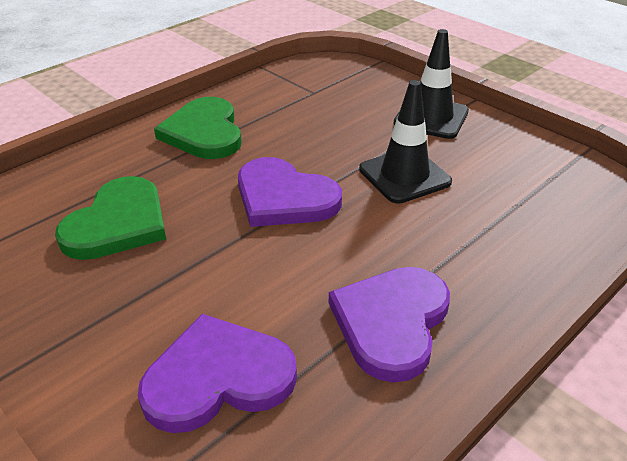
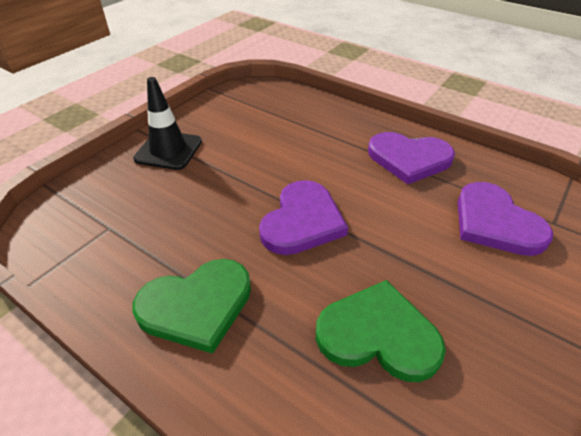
camera: 100 degrees left, 5 degrees up
(404, 176) = (257, 160): black traffic cone -> none

